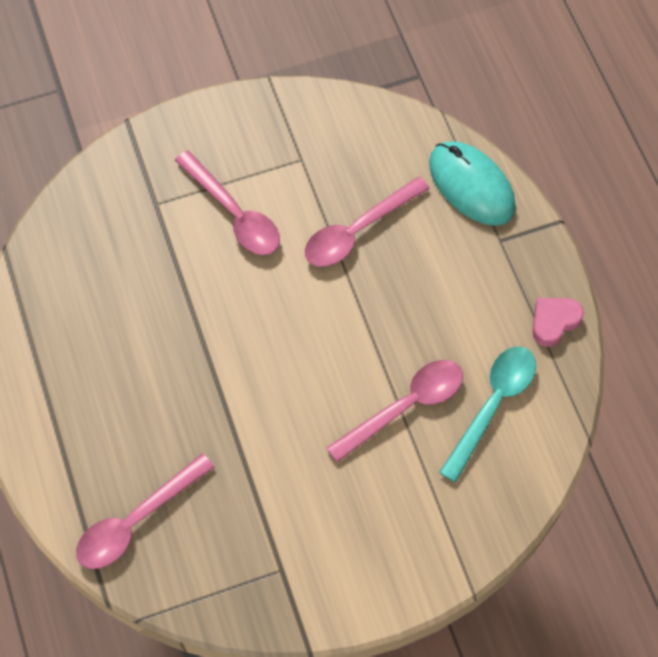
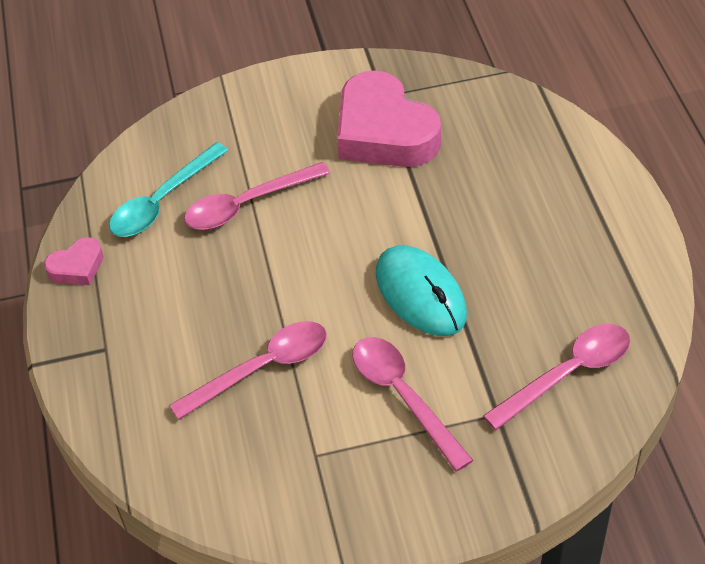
camera: 170 degrees left, 15 degrees down
(136, 520) = (512, 133): pink spoon -> pink spoon (568, 374)
(275, 514) = (384, 132): none -> pink heart
(471, 185) = (119, 410): turquoise mouse -> turquoise mouse (420, 294)

